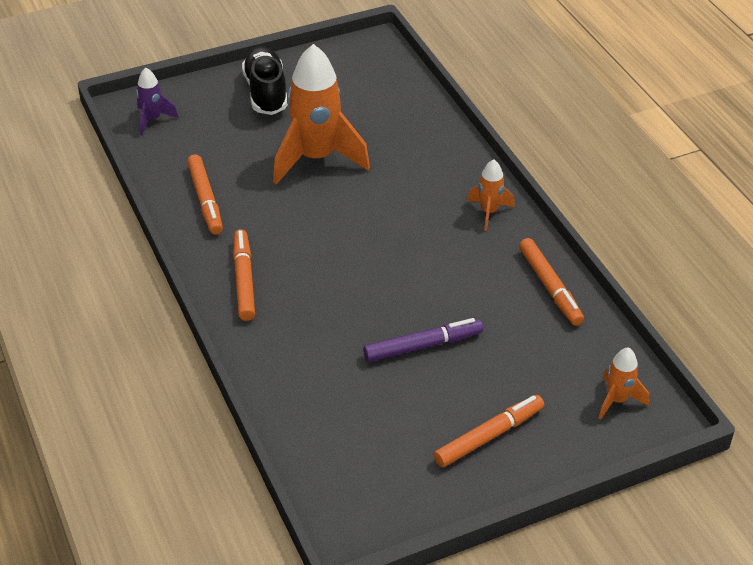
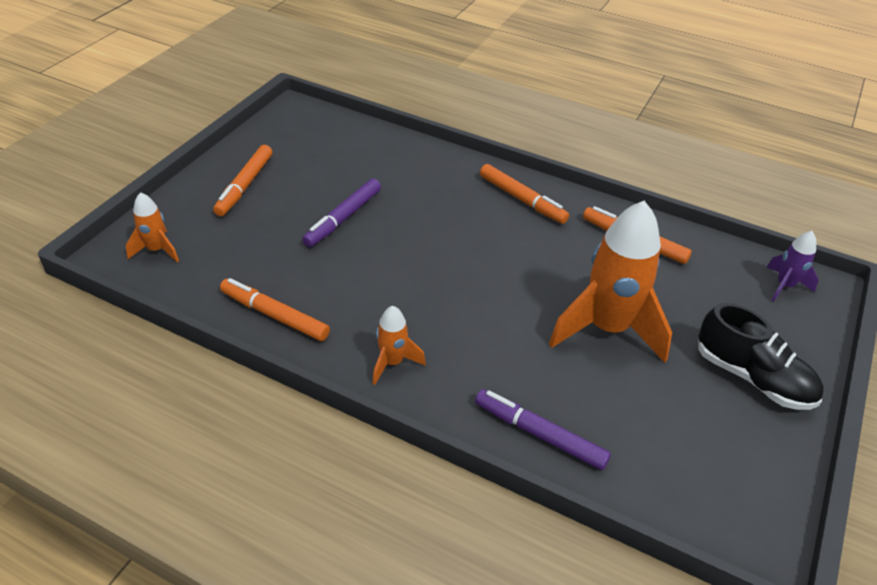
camera: 140 degrees right, 0 degrees up
(435, 132) = (539, 434): none -> purple marker

